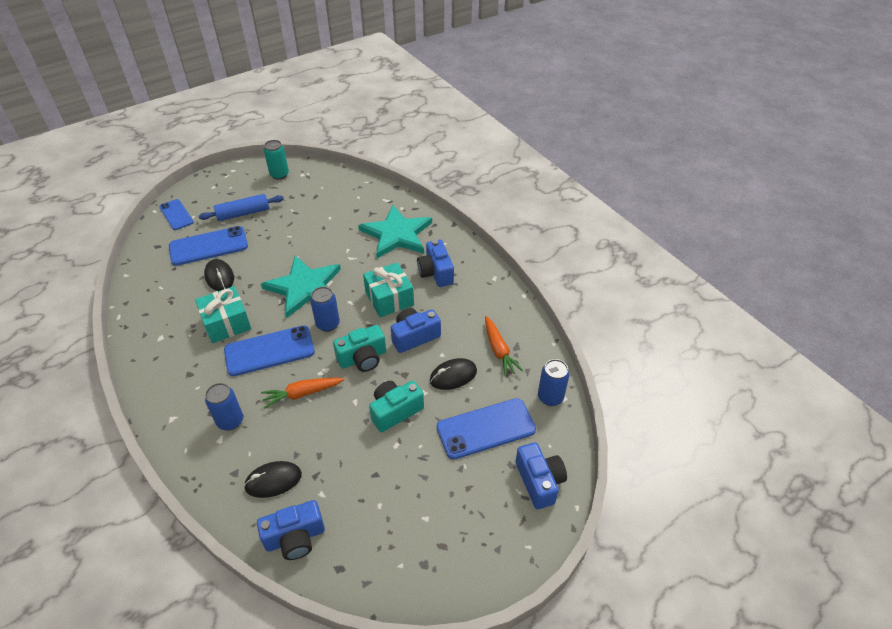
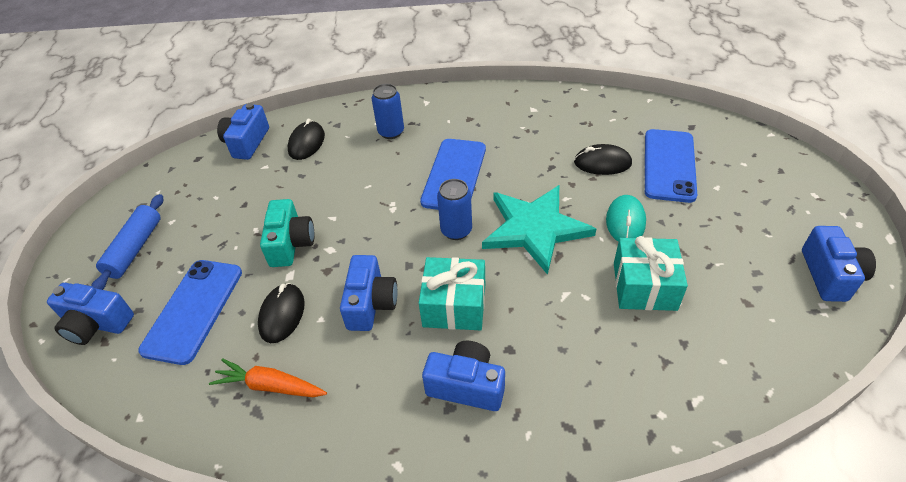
camera: 125 degrees right, 0 degrees up
(176, 215) = (753, 150): blue phone -> none
(226, 323) = (520, 154): turquoise gift -> turquoise gift (644, 286)
(243, 213) = (730, 210): blue rolling pin -> blue rolling pin (135, 248)
(276, 251) = (625, 222): none -> turquoise mouse
(279, 175) = (830, 275): turquoise can -> blue camera
(302, 393) = (378, 183): orange carrot -> none
(363, 358) = (381, 243): turquoise camera -> none
(397, 234) = (589, 374): turquoise star -> none
(550, 397) = (157, 401): blue can -> none

